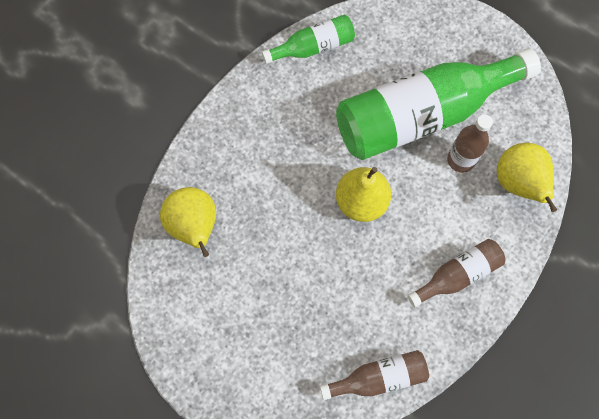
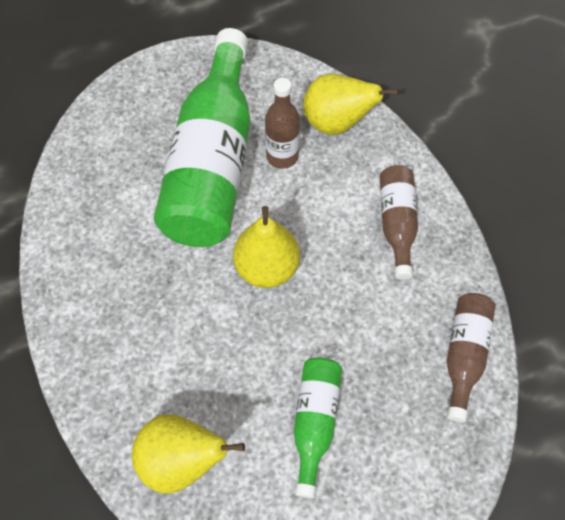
camera: 60 degrees left, 10 degrees down
(313, 47) = (64, 220): green bottle -> green bottle (314, 422)

